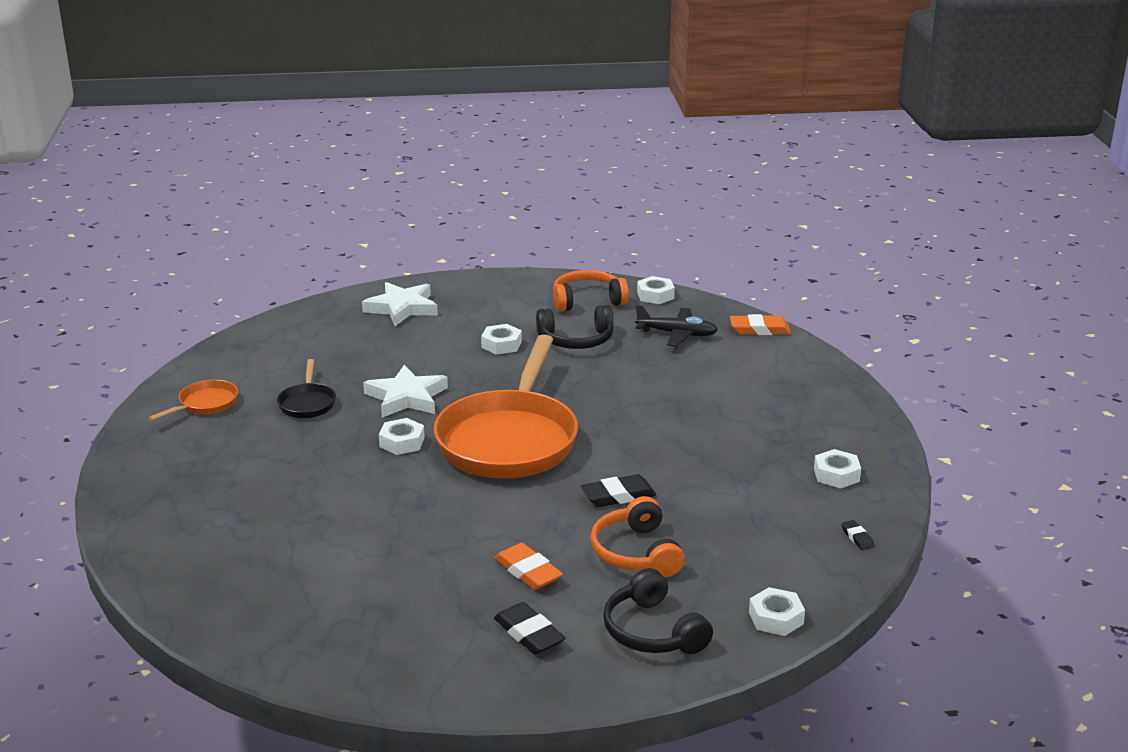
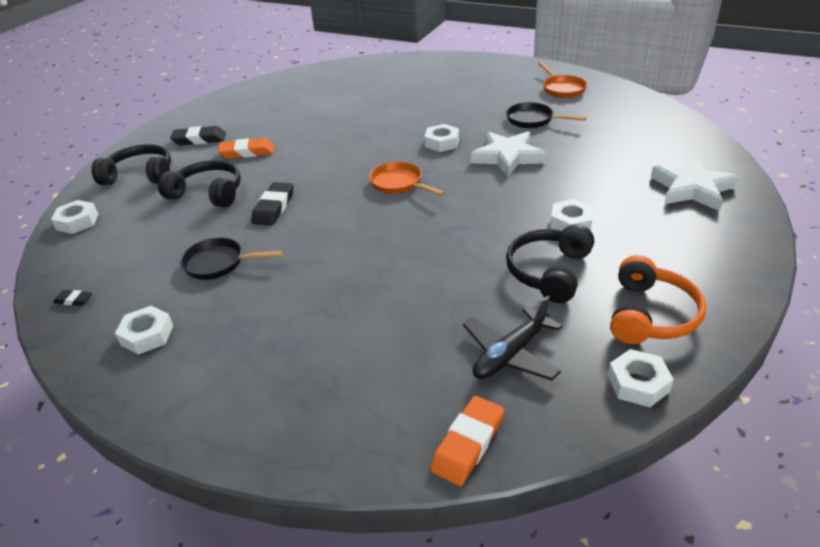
camera: 125 degrees right, 10 degrees up
(509, 440) = (399, 184): orange pan -> orange pan, size x0.43
(636, 553) = (208, 193): orange headphones -> black headphones
(727, 485) = (218, 263): none -> black pan

